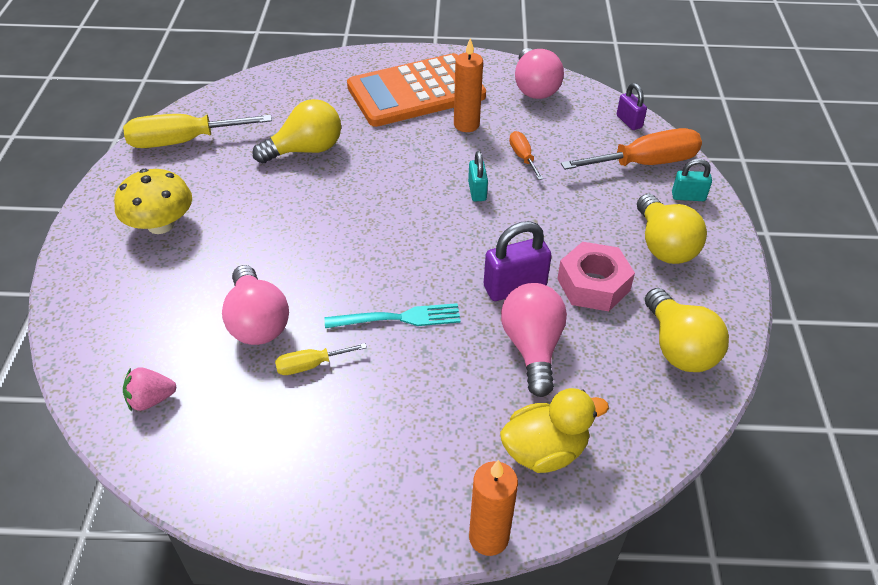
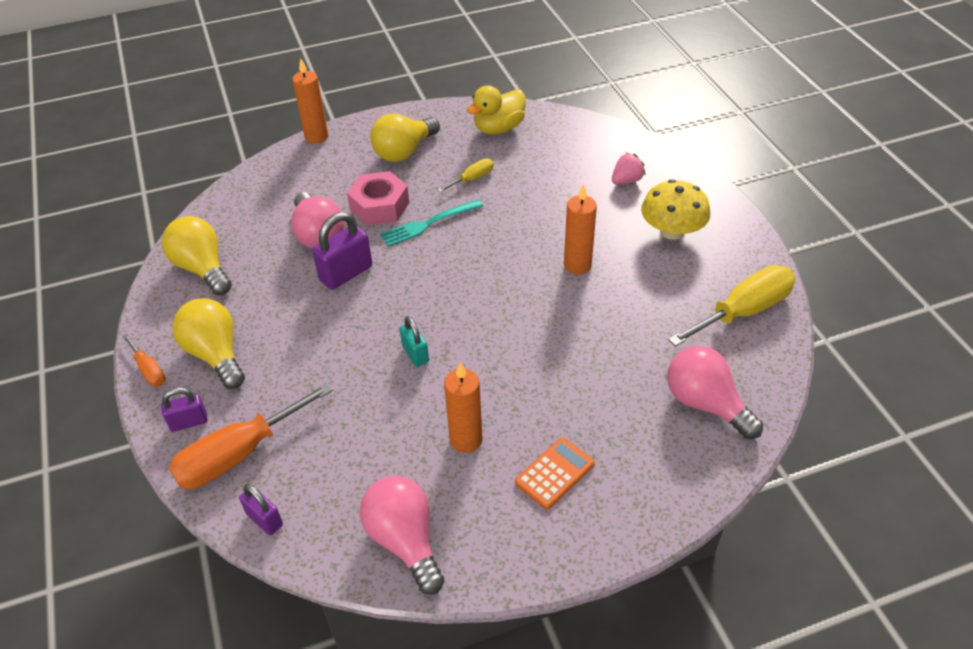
camera: 160 degrees right, 0 degrees up
(151, 399) = (558, 135): pink strawberry -> pink strawberry (626, 181)
(257, 322) = (530, 191): pink light bulb -> pink light bulb (705, 404)
(280, 221) = (577, 265): none -> orange candle
(306, 150) = (616, 343): yellow light bulb -> yellow light bulb (404, 151)
(416, 92) = (554, 473): orange calculator -> orange calculator, size x0.44
(523, 157) = (383, 414): orange screwdriver -> orange screwdriver (149, 370)
(544, 451) = (294, 181): yellow duck -> yellow duck (498, 128)
(593, 285) = (278, 296): pink nut -> pink nut (379, 206)
(688, 196) = (189, 422): turquoise padlock -> purple padlock

